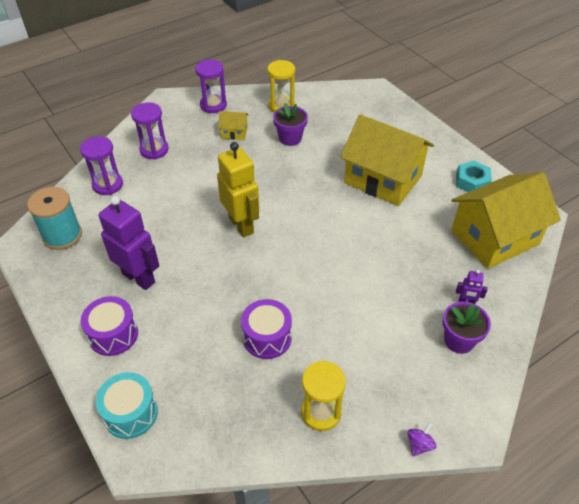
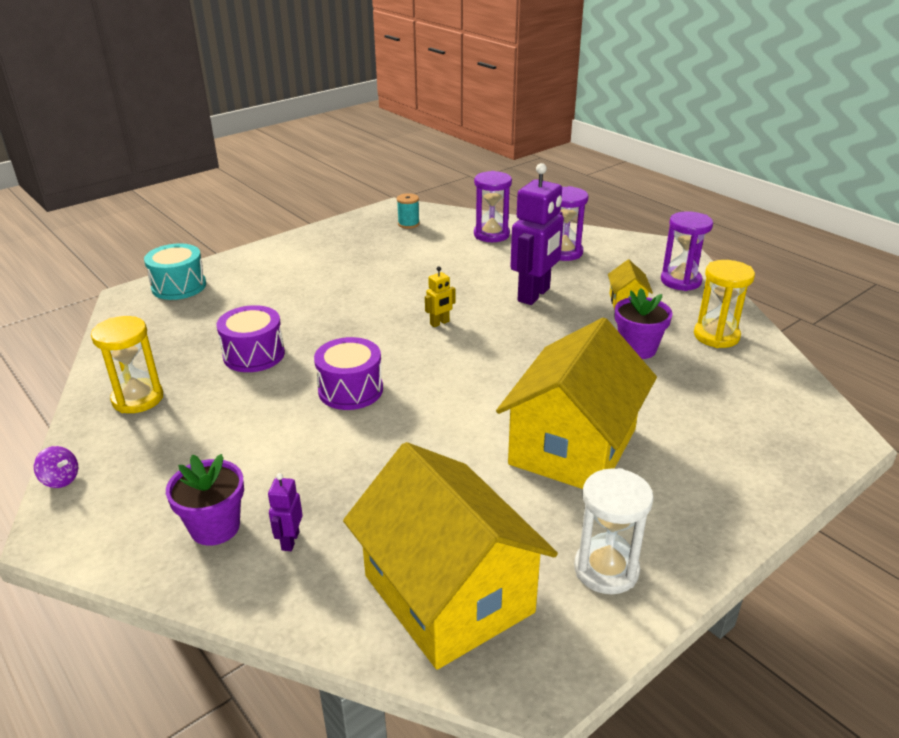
camera: 85 degrees right, 15 degrees down
(62, 235) = (408, 224): turquoise spool -> turquoise spool, size x0.53
(113, 334) = (274, 266): purple drum -> purple drum (350, 390)
(139, 277) = (350, 269): purple robot -> purple robot (534, 295)
(241, 225) = (440, 323): yellow robot -> yellow robot, size x0.44
(472, 182) = (606, 569): turquoise nut -> white hourglass

